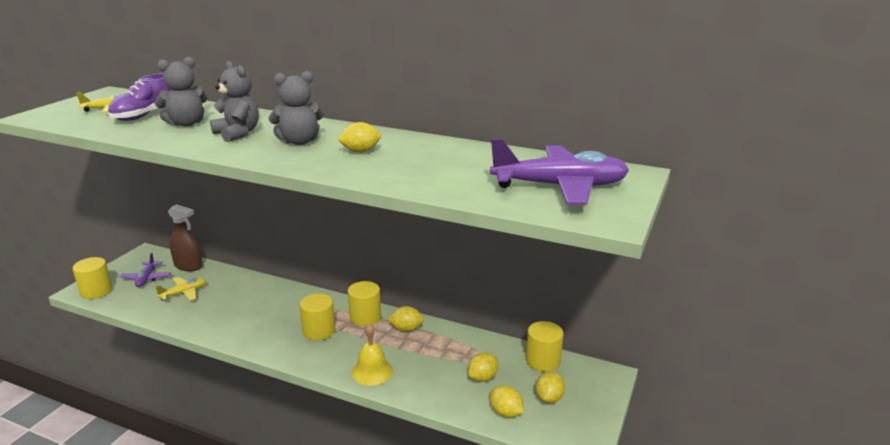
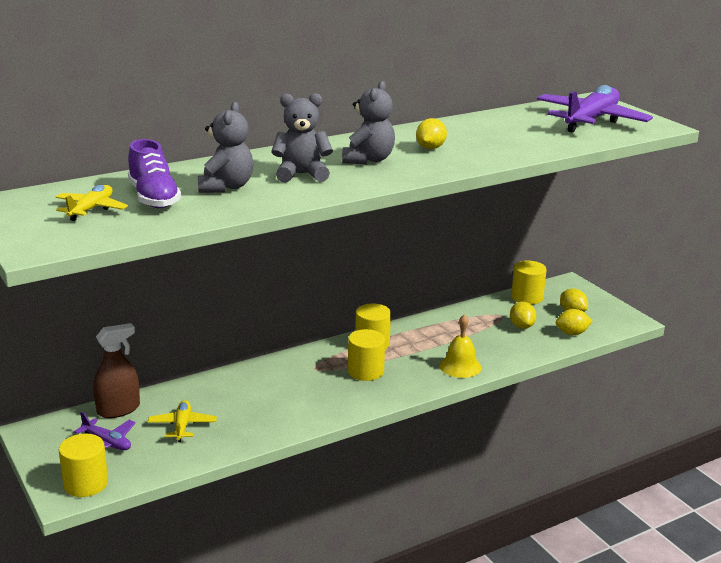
camera: 55 degrees left, 0 degrees up
(406, 329) = (416, 332): yellow lemon -> none

